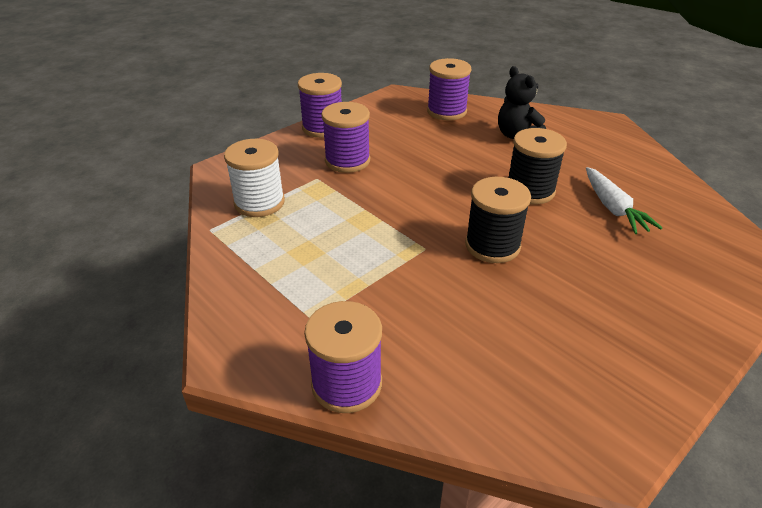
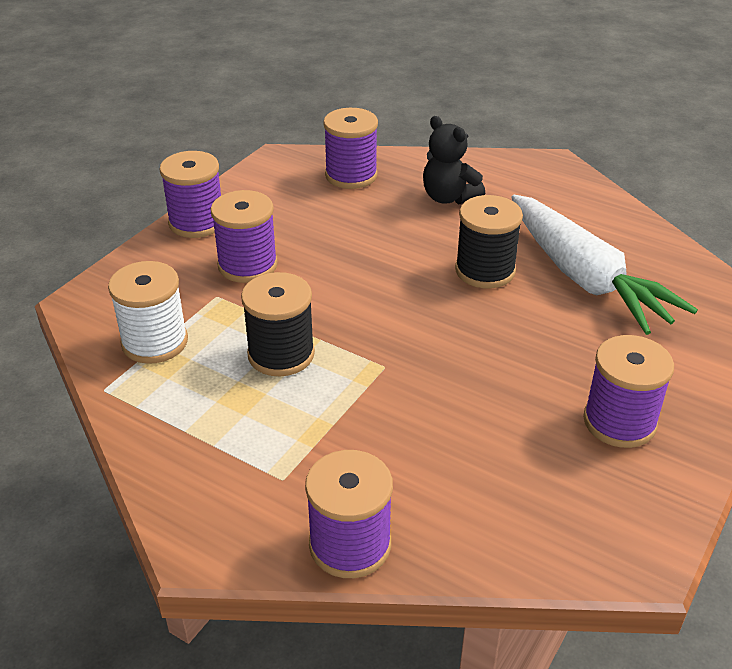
camera: 15 degrees left, 0 degrees up
(492, 245) = (461, 349): black spool -> black spool (281, 354)
(613, 208) = (584, 278): white carrot -> white carrot, size x1.82
(614, 328) = (619, 422): none -> purple spool

